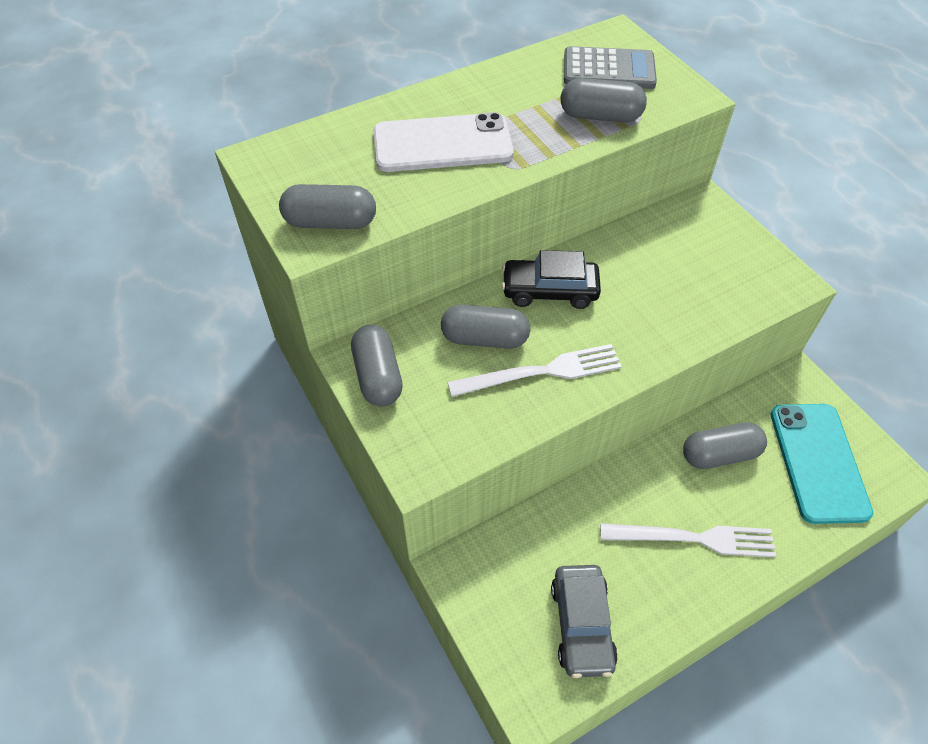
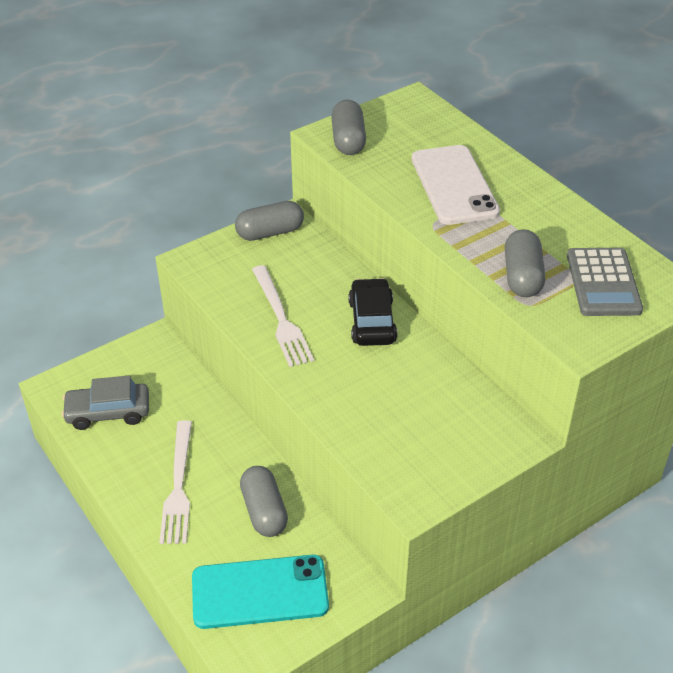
camera: 85 degrees right, 10 degrees down
(485, 338) = (312, 285): grey capsule -> none

